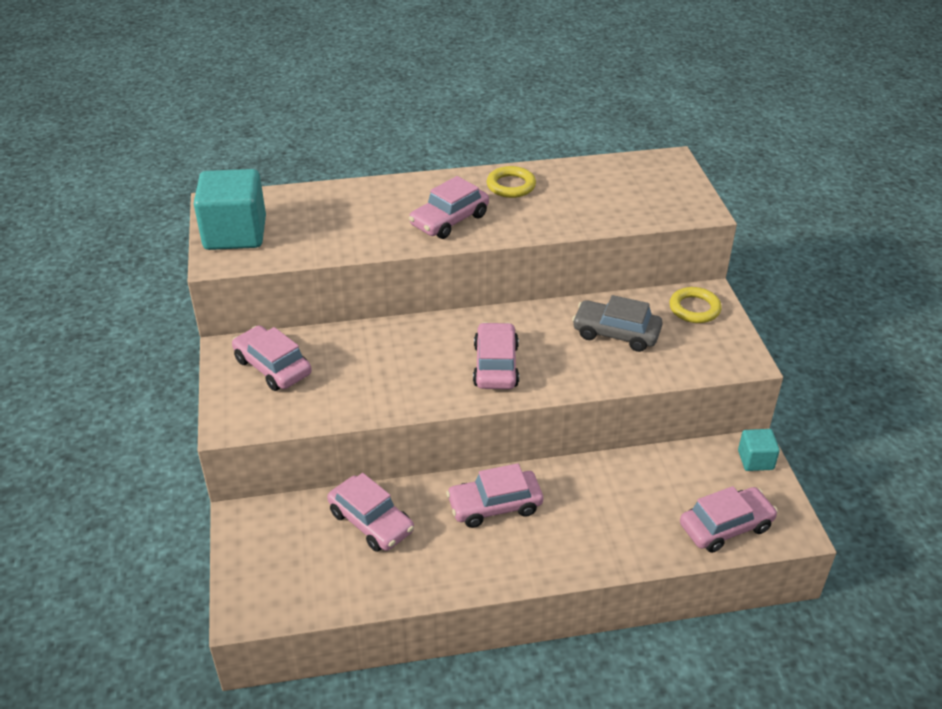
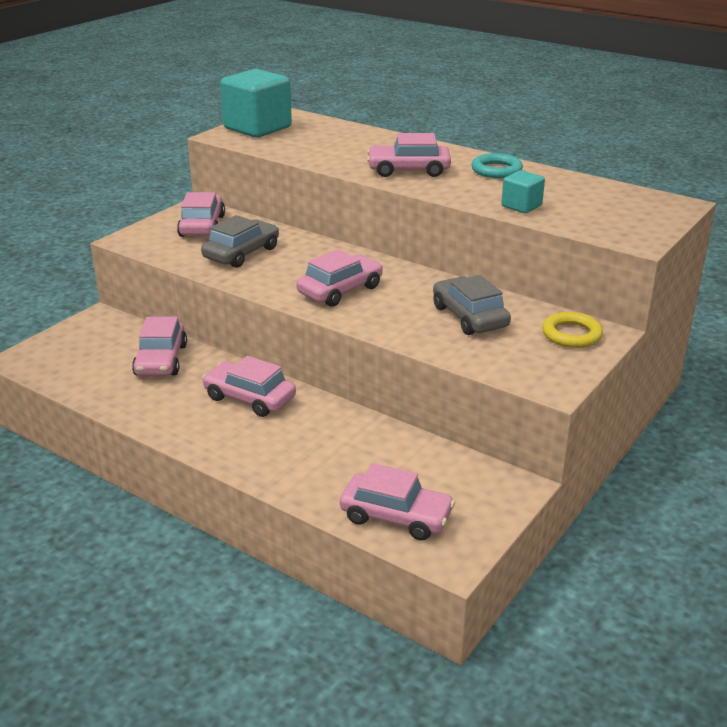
camera: 45 degrees right, 10 degrees down
(358, 376) = (241, 253): none -> grey car
(511, 186) = (496, 170): yellow ring -> turquoise ring
(755, 460) = (505, 494): turquoise cube -> turquoise cube (521, 206)

